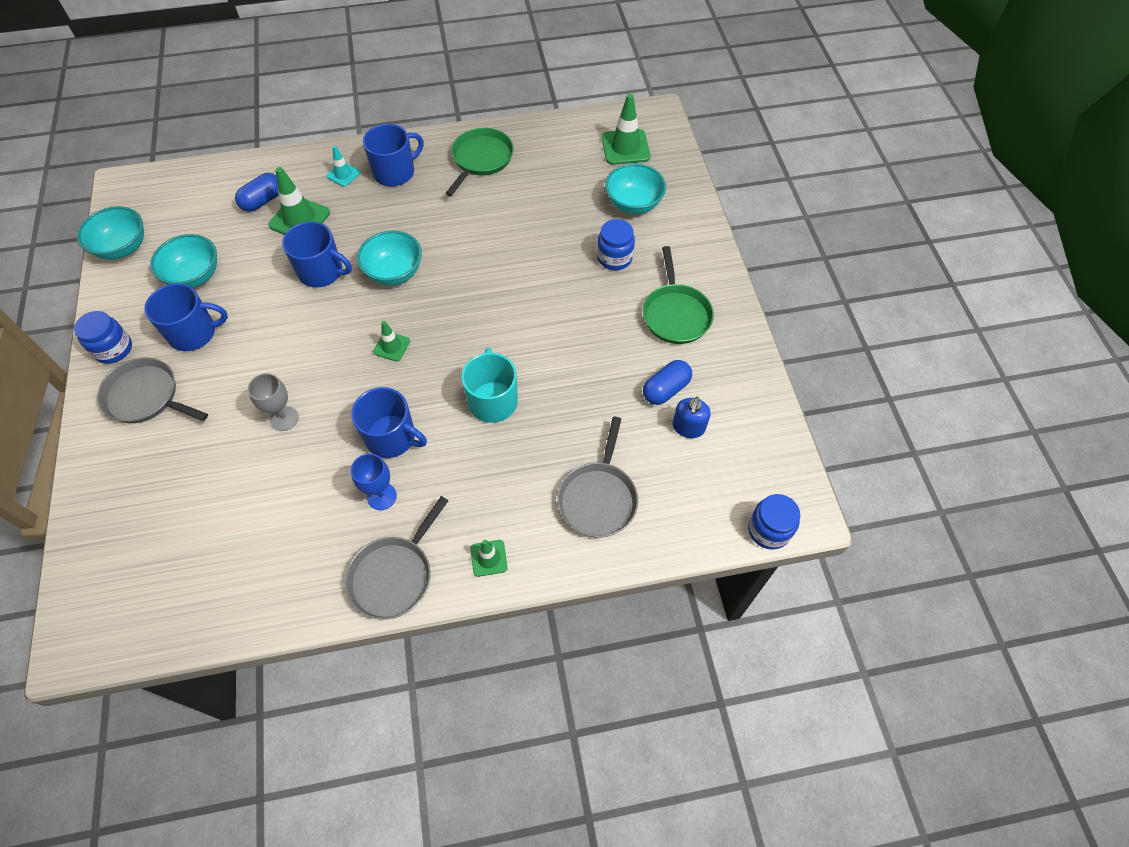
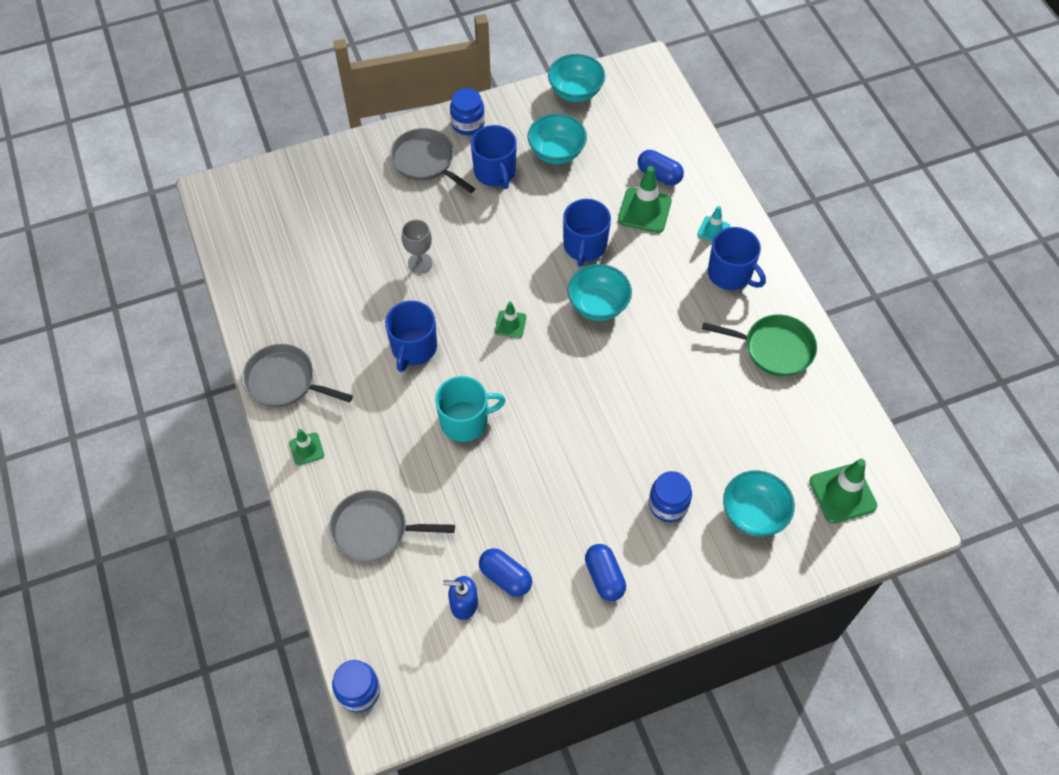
camera: 80 degrees right, 0 degrees up
(146, 396) = (426, 161): grey pan -> grey pan turned 60 degrees counterclockwise
(381, 496) = (355, 354): blue goblet -> none
(675, 314) = (604, 577): green pan -> blue capsule

